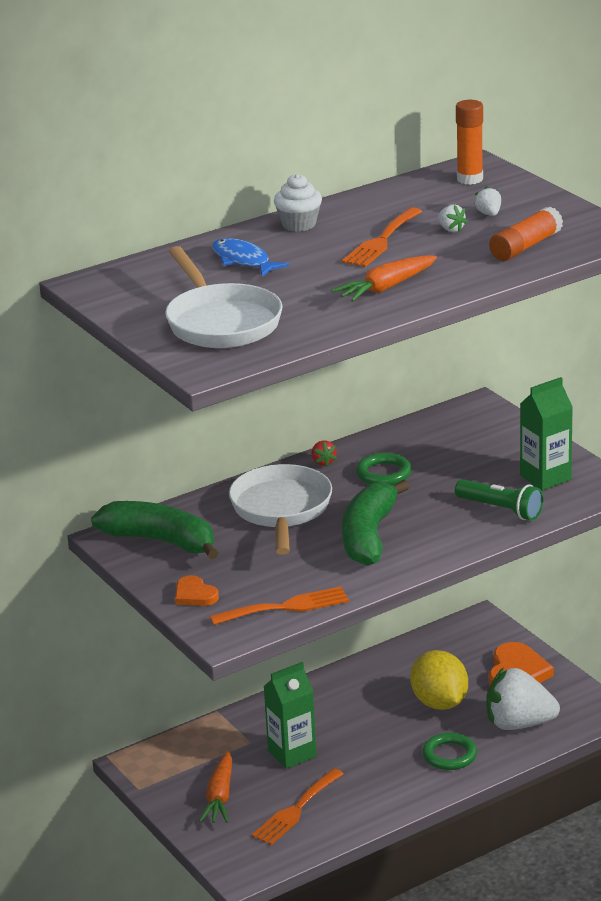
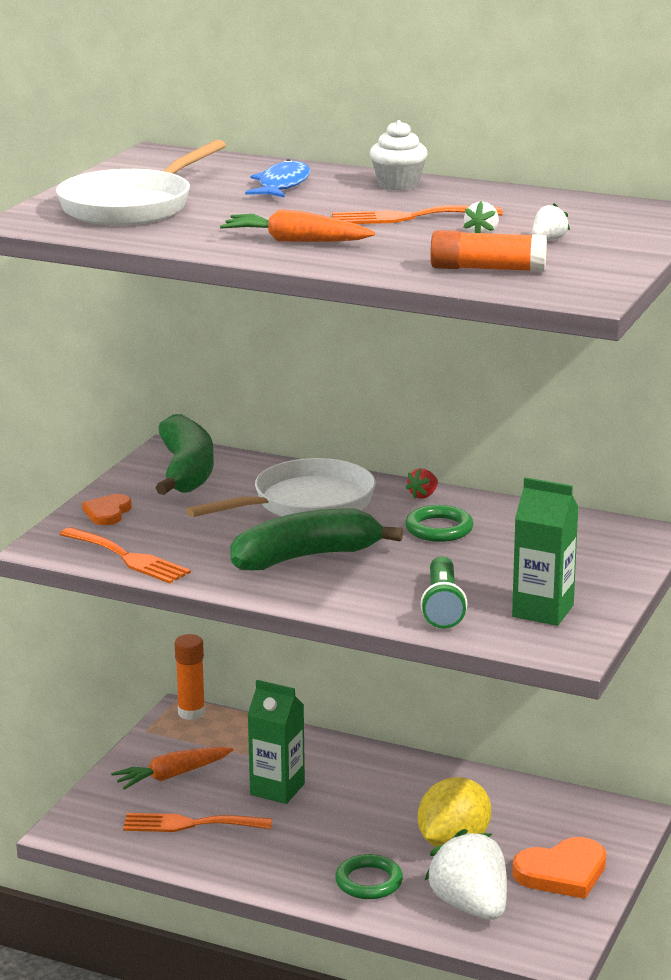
camera: 55 degrees right, 5 degrees down
(470, 179) = (627, 216): orange glue stick -> orange glue stick (191, 713)

